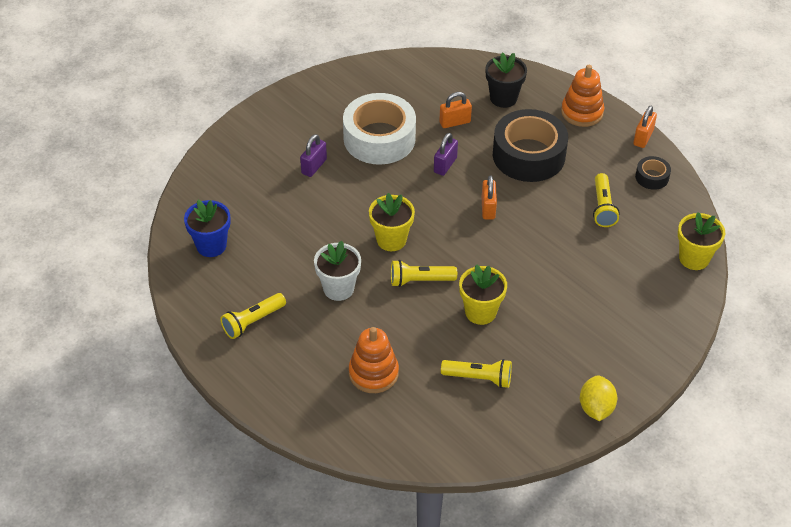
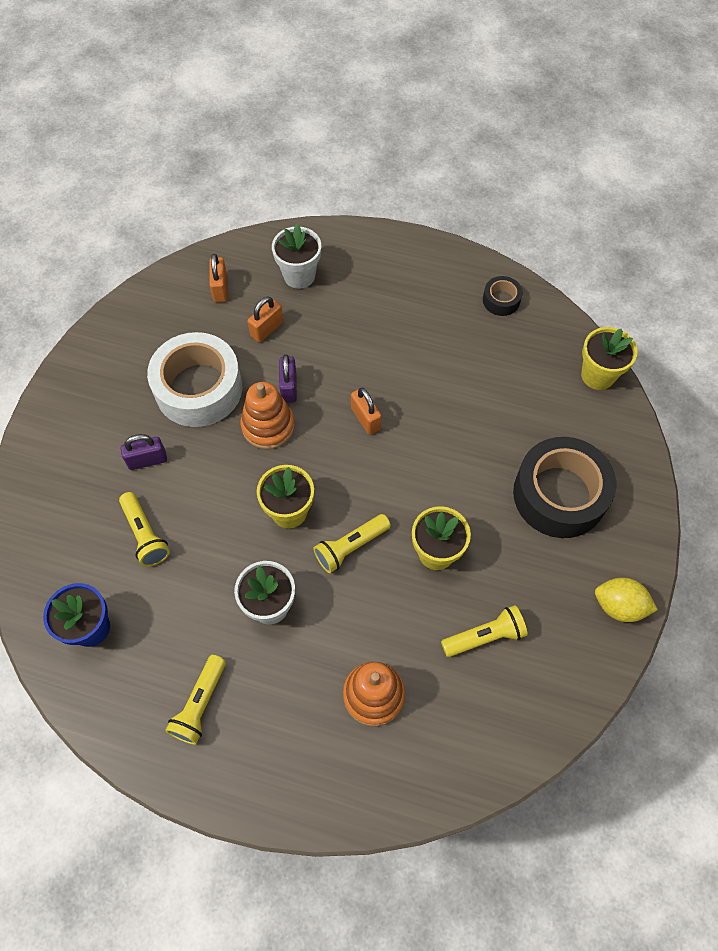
camera: 30 degrees left, 15 degrees up
(314, 166) = (147, 460): purple padlock -> purple padlock turned 75 degrees clockwise
(503, 98) = (299, 276): black flower pot -> white flower pot
(528, 155) = (367, 333): black tape -> black tape (559, 494)
(582, 112) = (388, 256): orange stacking toy -> orange stacking toy (268, 426)
(596, 408) = (619, 606): yellow lemon -> yellow lemon turned 45 degrees counterclockwise
(603, 207) = (477, 359): yellow flashlight -> yellow flashlight (145, 535)
(643, 138) = (464, 258): orange padlock -> orange padlock (220, 288)

